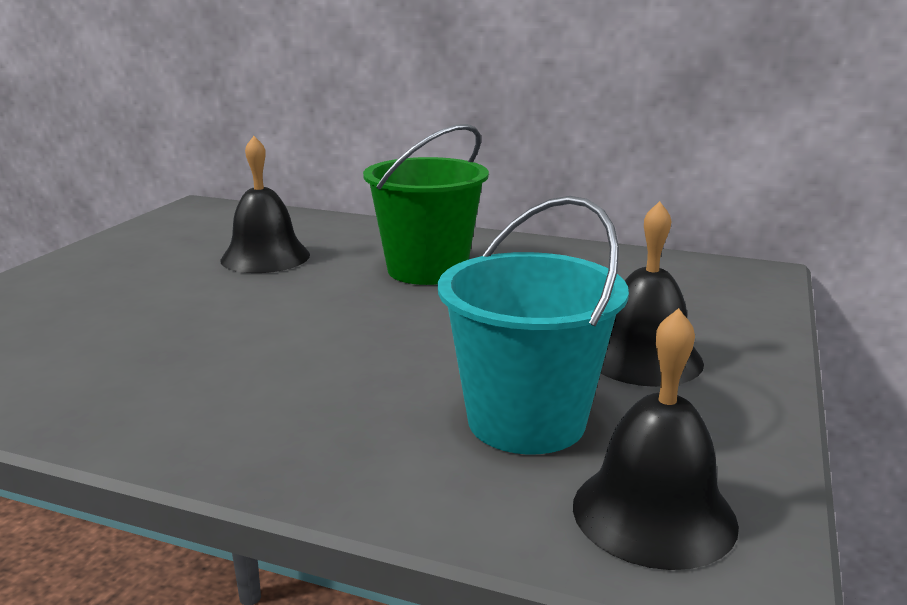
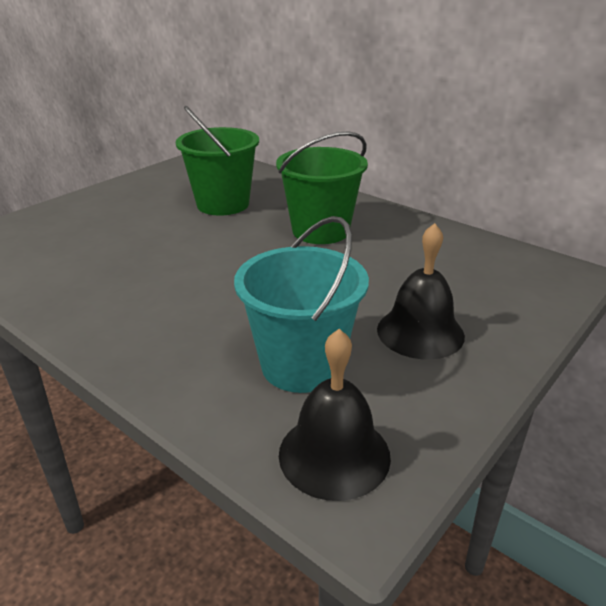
camera: 20 degrees right, 10 degrees up
(265, 257) = (223, 204): black bell -> green bucket

